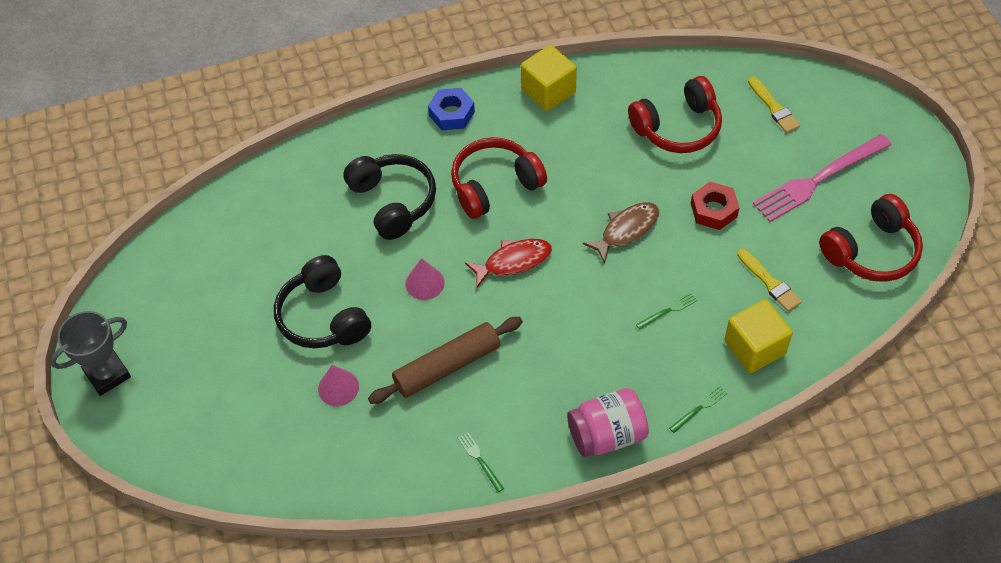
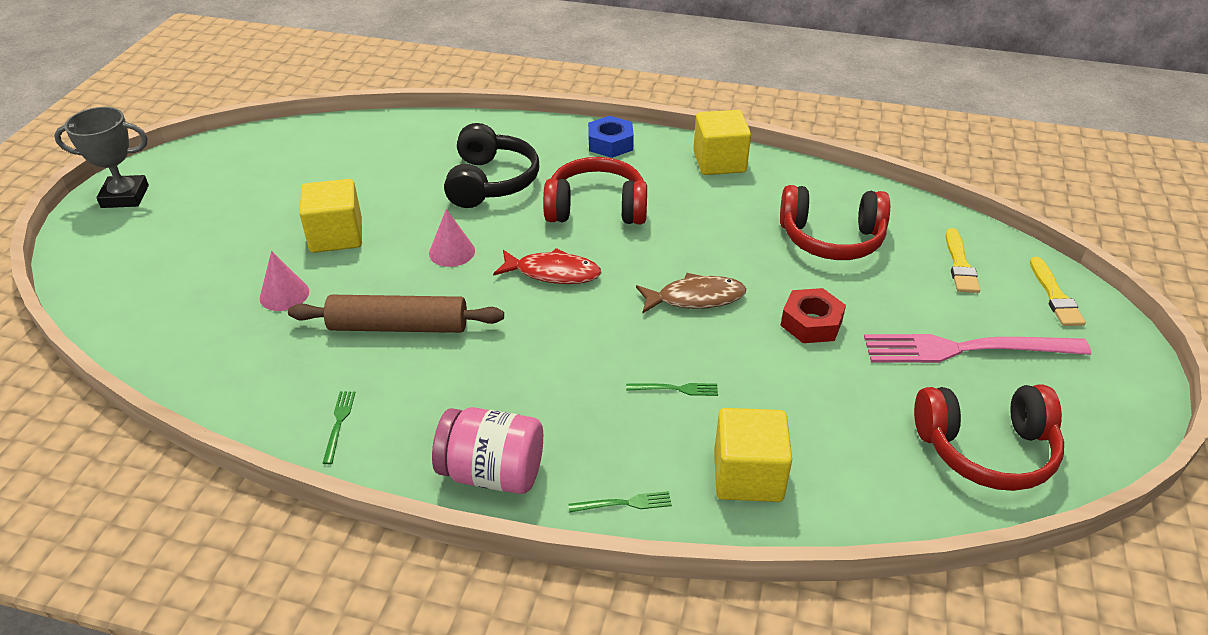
camera: 30 degrees right, 15 degrees down
(323, 316) = (336, 236): black headphones -> yellow cube
(770, 282) = (823, 419): yellow brush -> yellow brush (1055, 296)

